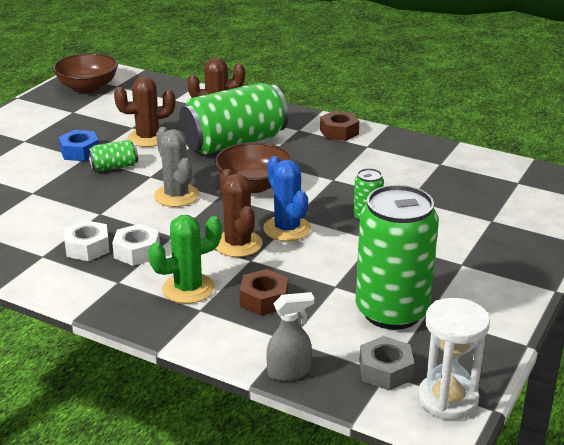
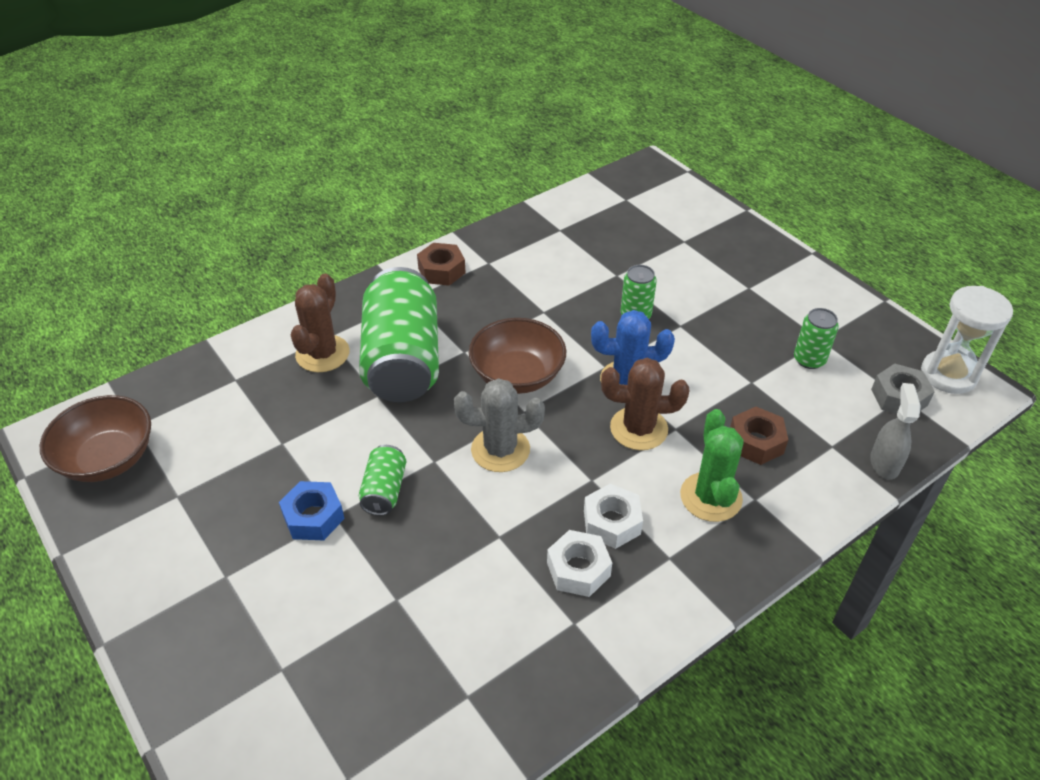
camera: 65 degrees left, 15 degrees up
(148, 138) = (328, 435): brown cactus -> none
(392, 311) = (809, 359): green can -> green can, size x0.45

